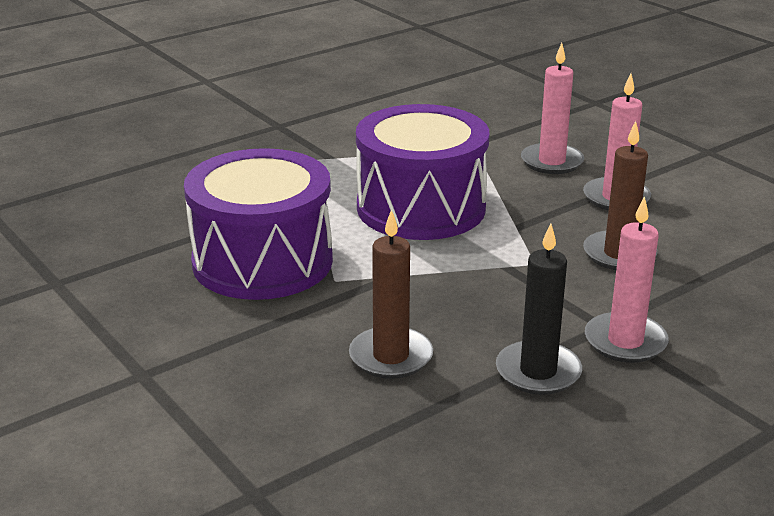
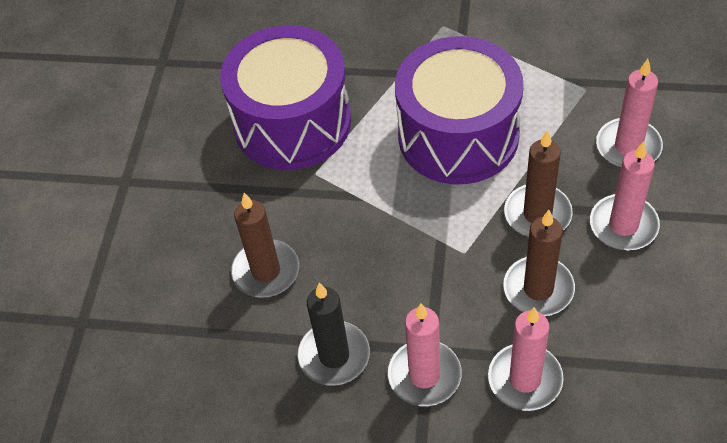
camera: 50 degrees right, 25 degrees up
(551, 219) = (537, 214): none -> brown candle
(694, 303) = (525, 379): none -> pink candle

